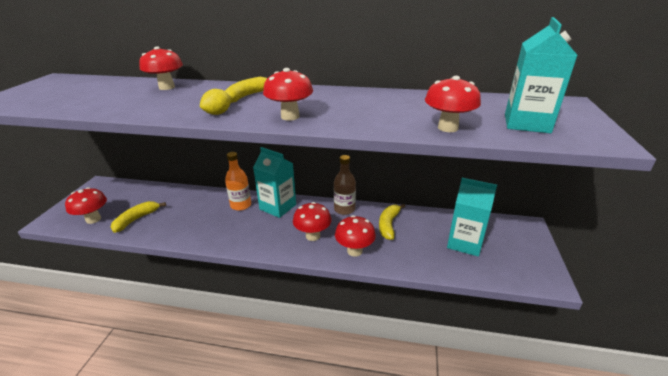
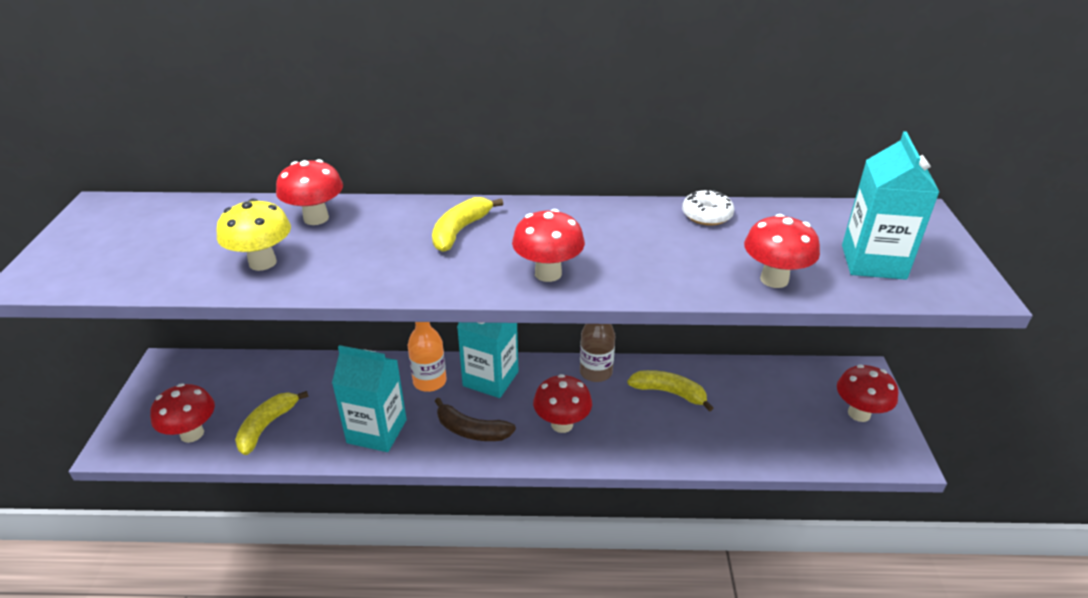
camera: 10 degrees left, 5 degrees up
(119, 103) = (262, 262): none -> yellow mushroom
(218, 113) = (436, 275): yellow lemon -> none
(254, 234) = (471, 430): none -> brown banana
(354, 251) = (631, 442): red mushroom -> red mushroom (859, 413)
(389, 225) = (669, 393): yellow banana -> yellow banana turned 105 degrees clockwise
(412, 96) = (707, 215): none -> white donut
(464, 243) = (783, 411): turquoise carton -> turquoise carton (377, 431)

